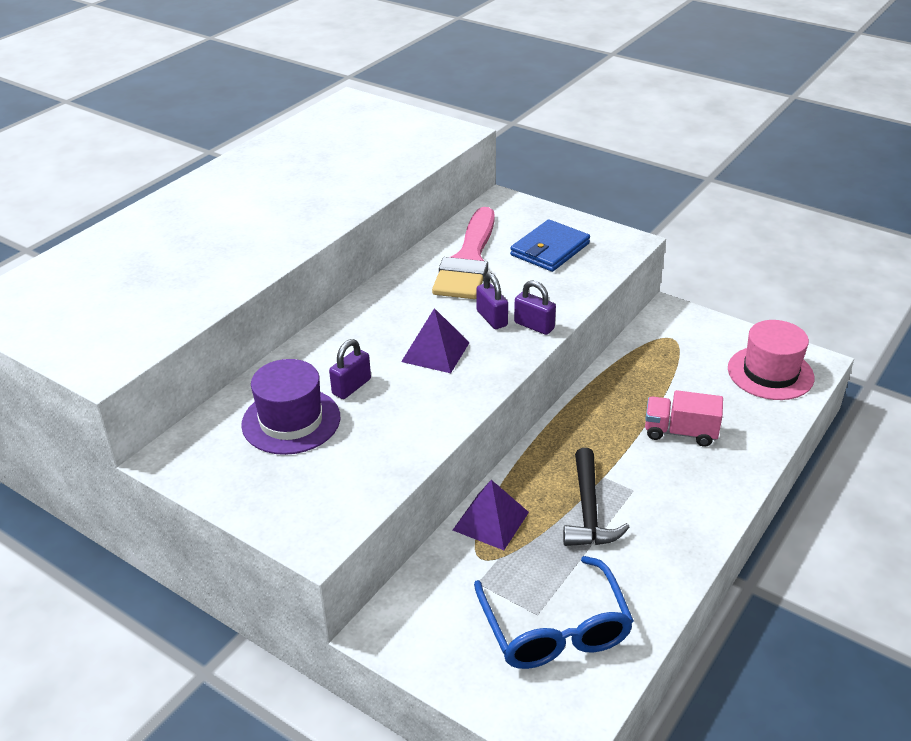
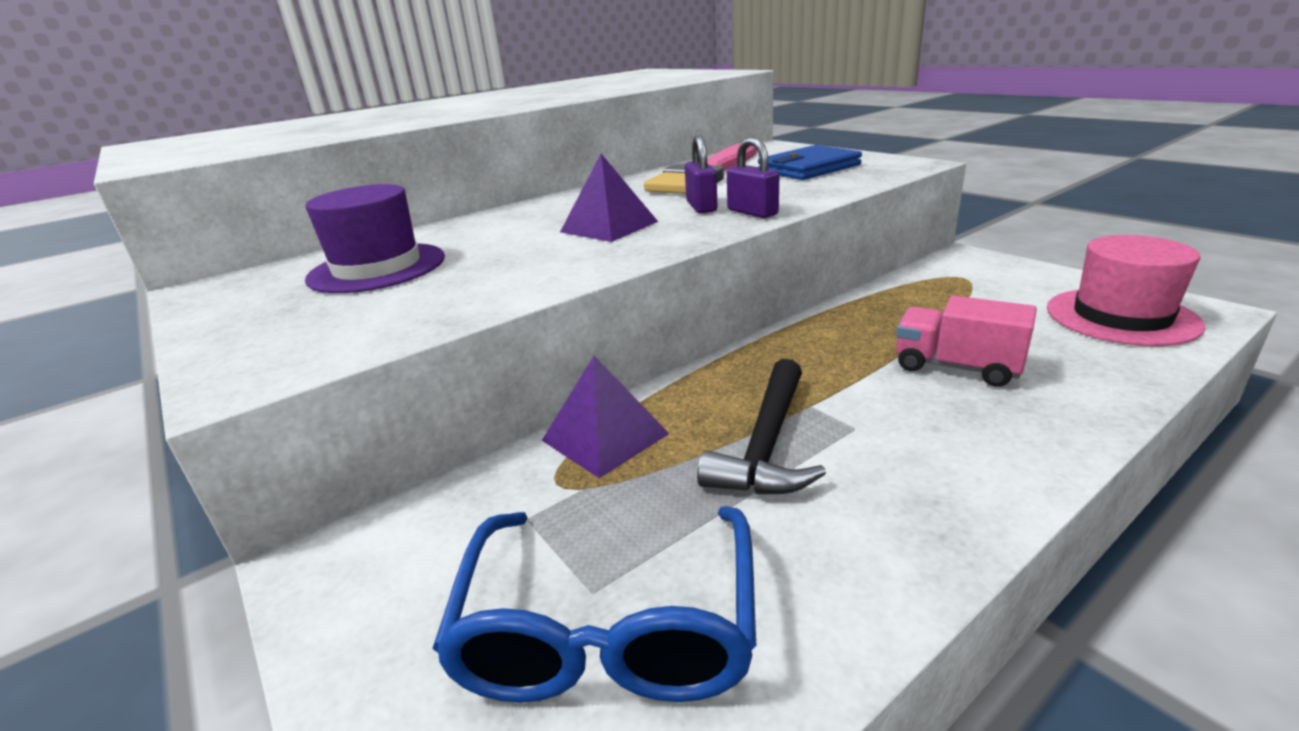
camera: 20 degrees right, 10 degrees down
(351, 387) = (480, 247): purple padlock -> none

